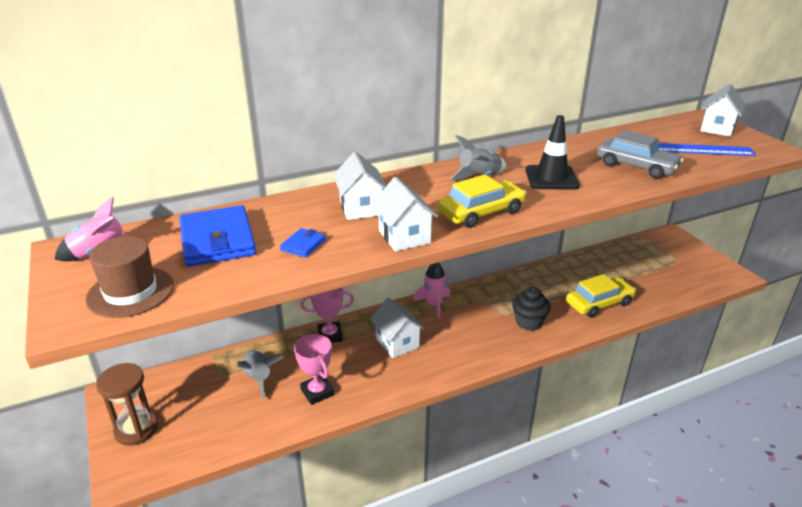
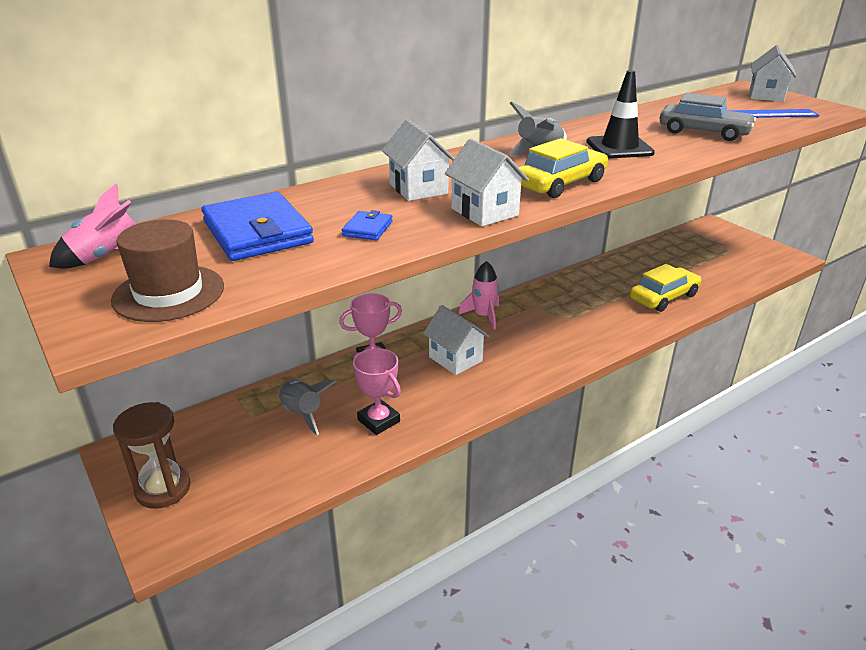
camera: 10 degrees left, 0 degrees up
(529, 322) = (595, 323): black cupcake -> none

